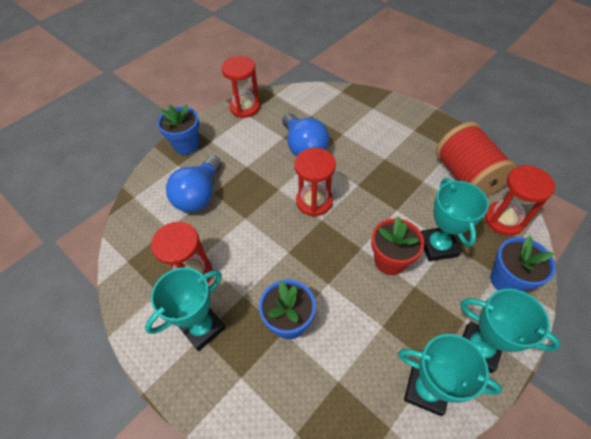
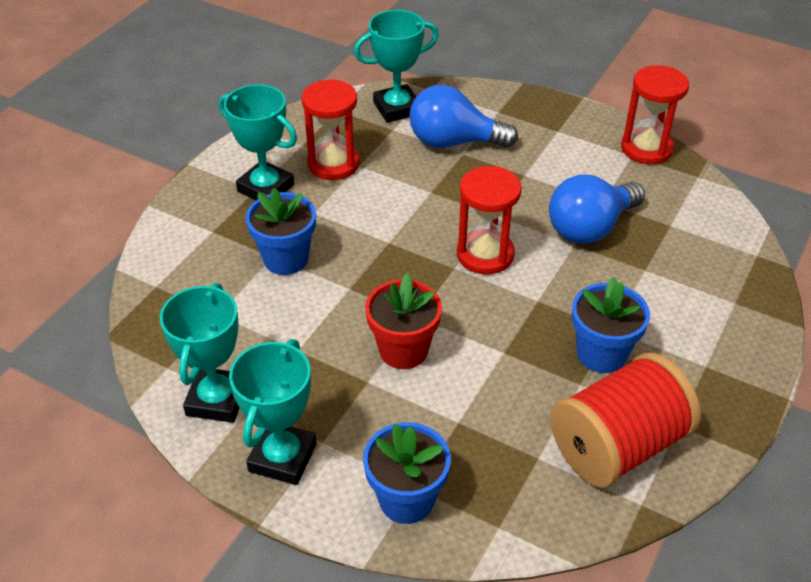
camera: 75 degrees right, 10 degrees down
(186, 145) = (538, 110): blue flower pot -> blue flower pot (601, 354)
(437, 246) = (447, 407): turquoise trophy -> turquoise trophy (397, 108)
(504, 219) = (534, 501): red hourglass -> none

